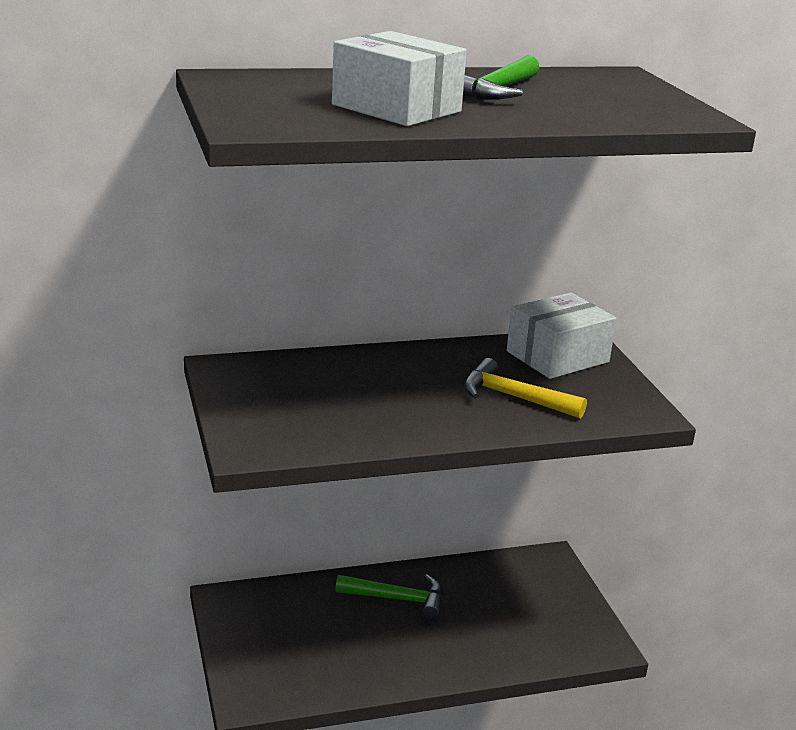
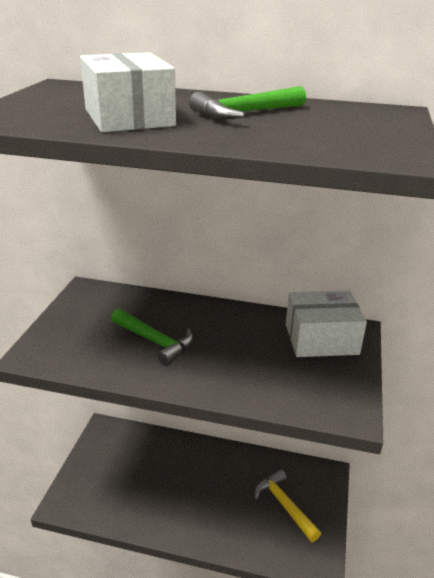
camera: 30 degrees right, 5 degrees up
(398, 599) = (202, 467): green hammer -> green hammer (155, 341)
(513, 397) = (252, 366): yellow hammer -> yellow hammer (284, 505)

